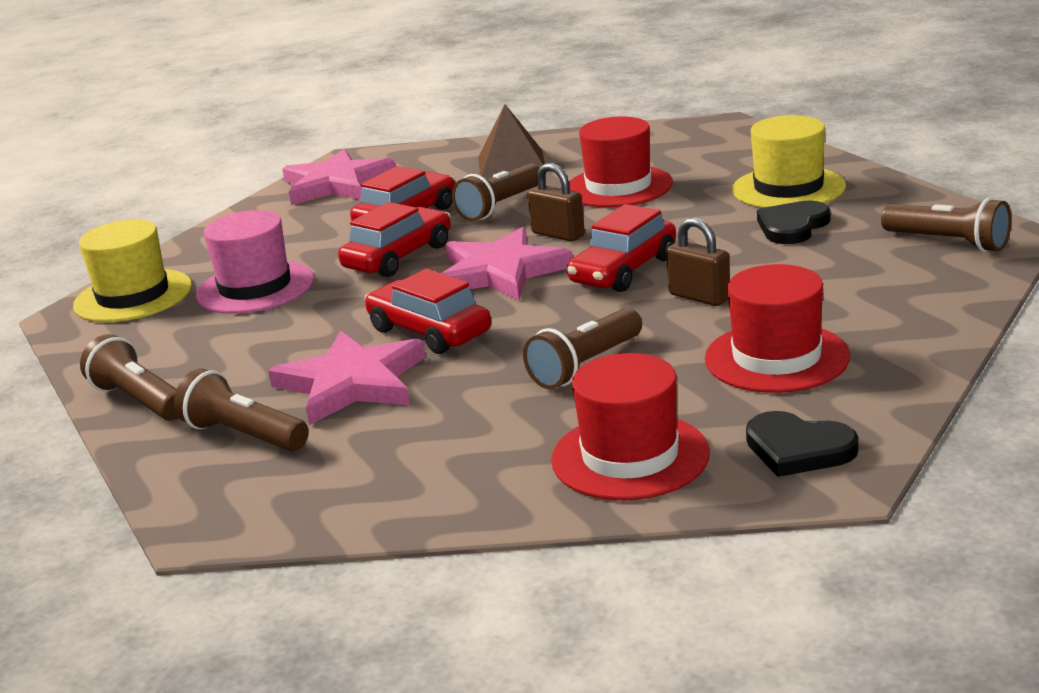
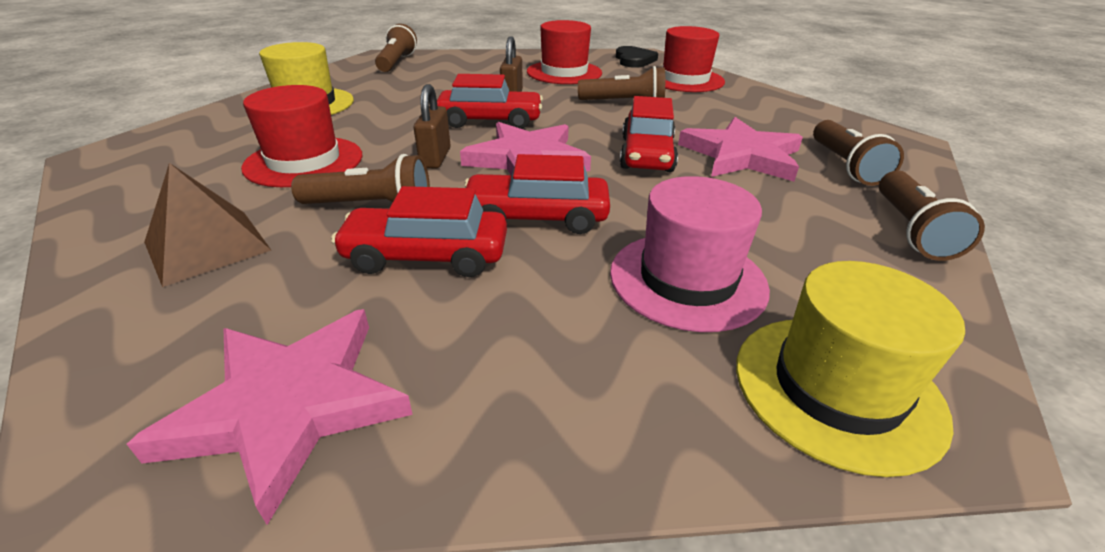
camera: 130 degrees left, 10 degrees up
(792, 226) = (385, 93): black heart -> none

